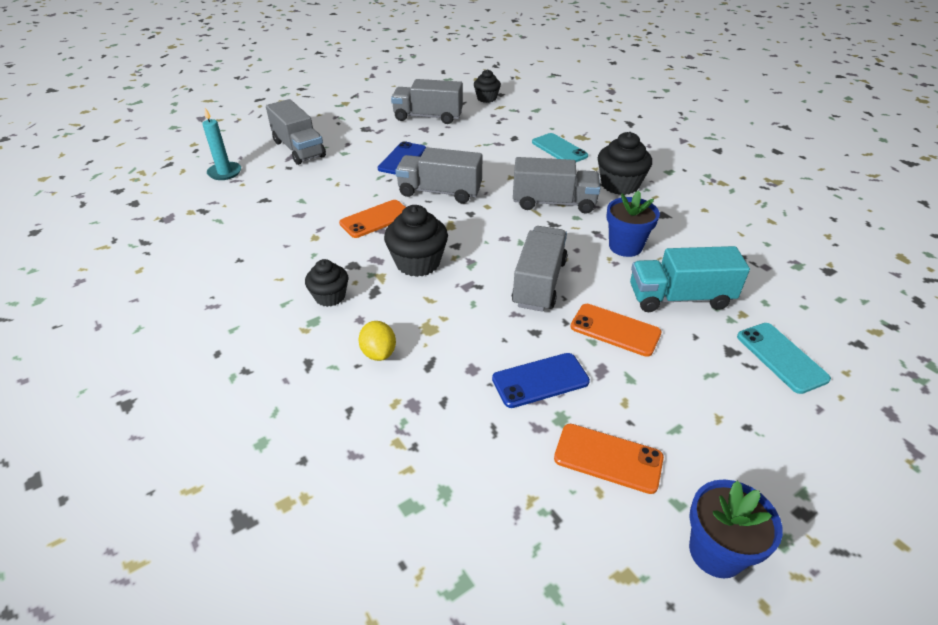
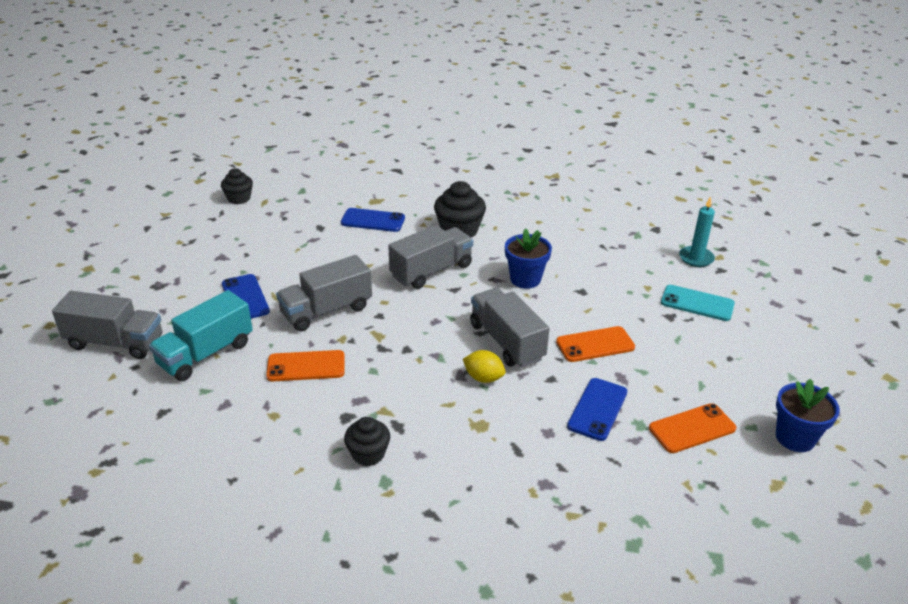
camera: 45 degrees left, 5 degrees down
(225, 173) = (66, 411): turquoise candle -> turquoise candle (696, 258)
(376, 219) = (306, 366): orange phone -> orange phone turned 75 degrees clockwise
(379, 353) = (471, 468): yellow lemon -> yellow lemon (483, 378)
(418, 263) = (398, 381): black cupcake -> none
(428, 117) = (207, 243): grey truck -> none
(559, 149) = (373, 220): turquoise phone -> blue phone
(679, 298) = (602, 298): turquoise truck -> turquoise truck (206, 354)

